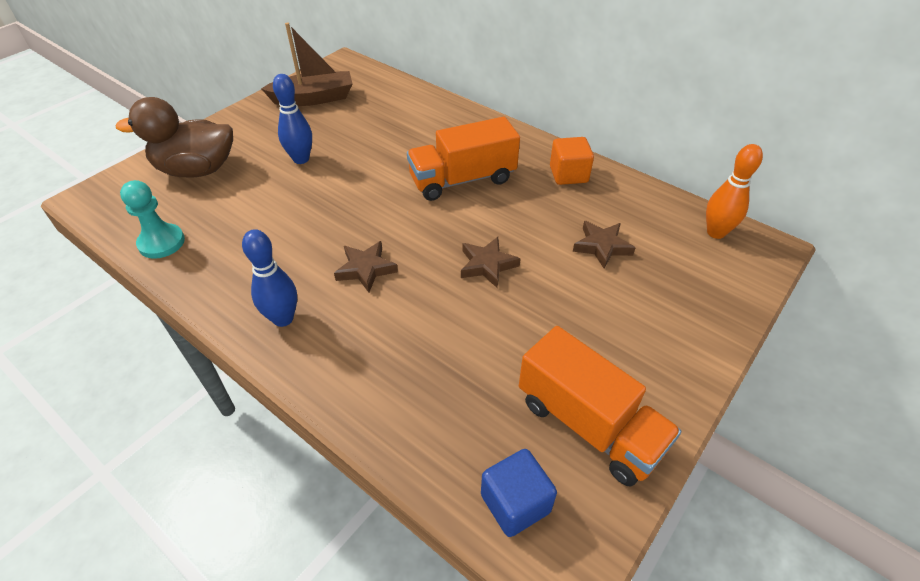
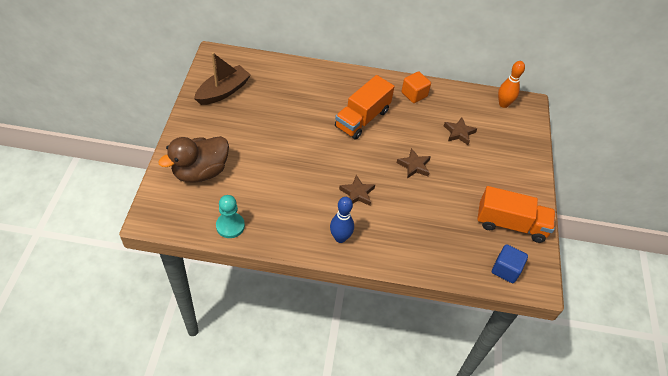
camera: 35 degrees left, 5 degrees up
(301, 159) = (258, 139): blue bowling pin -> none

